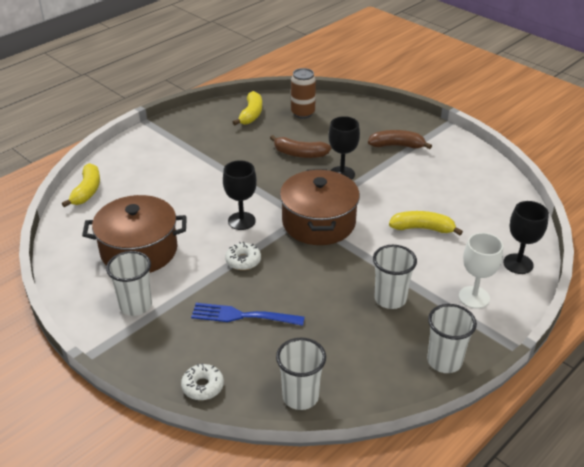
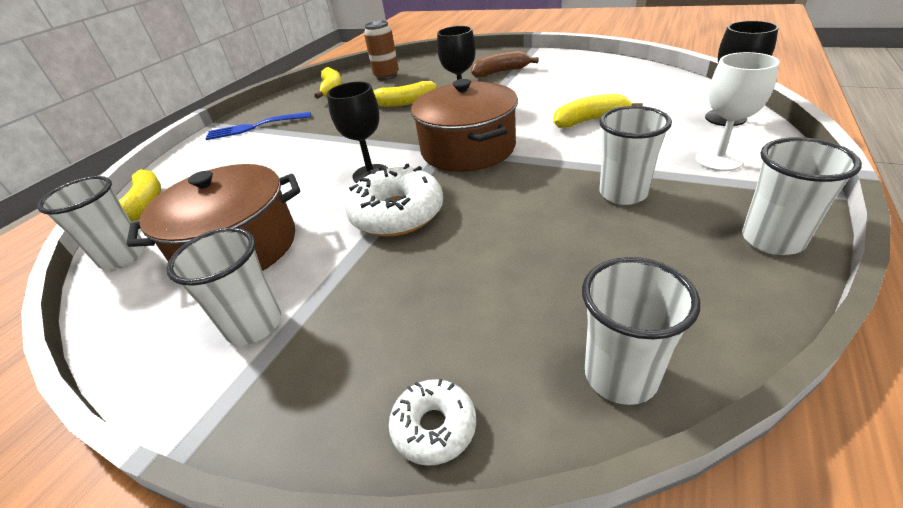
camera: 15 degrees left, 0 degrees up
(70, 231) = (123, 256): none -> white cup
(243, 261) = (397, 213): white donut -> white donut, size x1.84
(243, 316) = (438, 280): blue fork -> blue fork (255, 127)
(299, 154) = (403, 103): brown banana -> yellow banana

